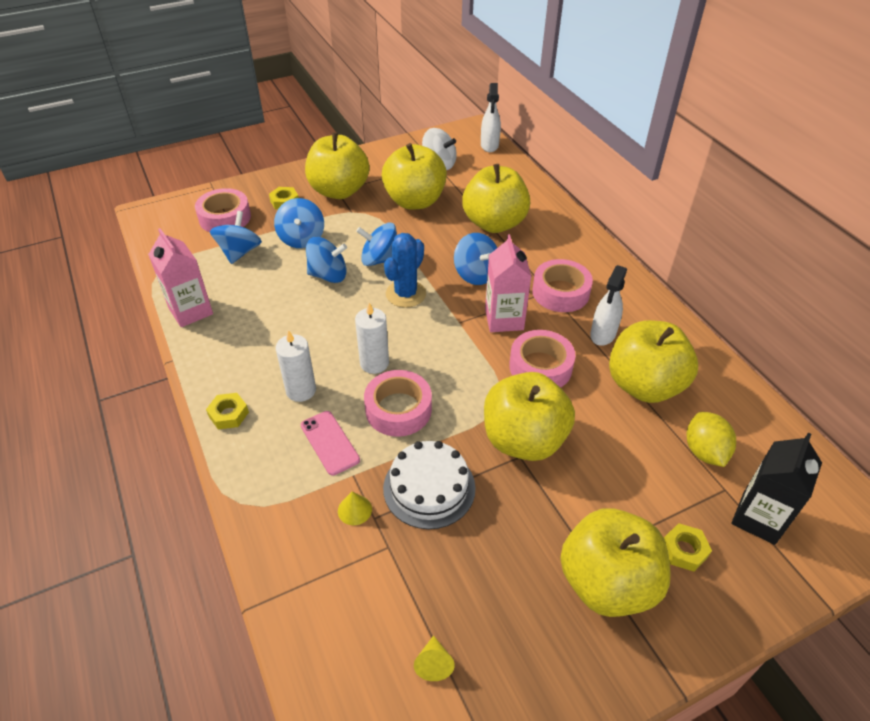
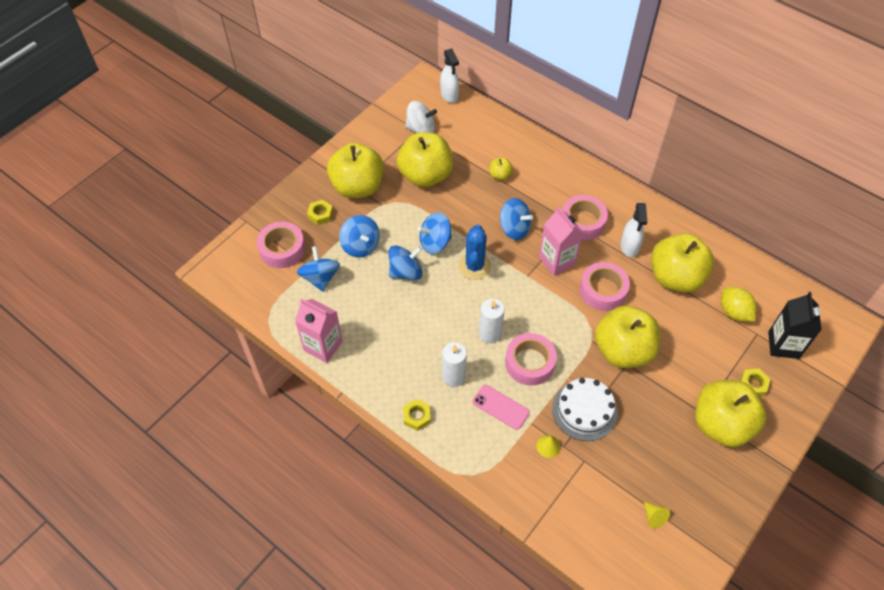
camera: 25 degrees left, 10 degrees up
(494, 223) = (500, 175): yellow apple -> yellow apple, size x0.42

